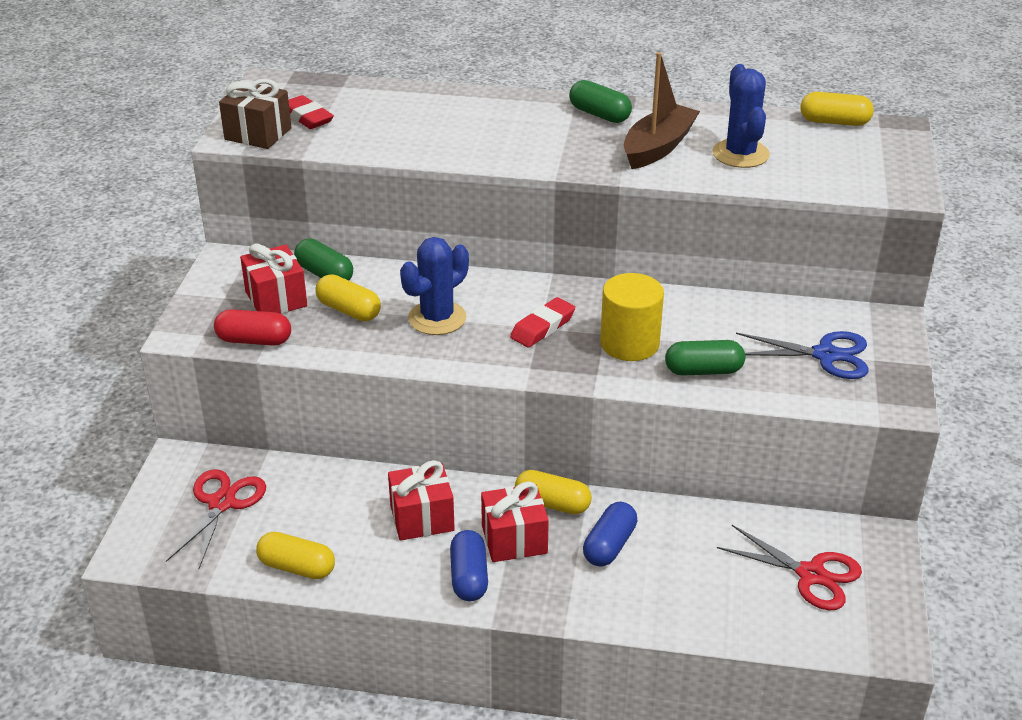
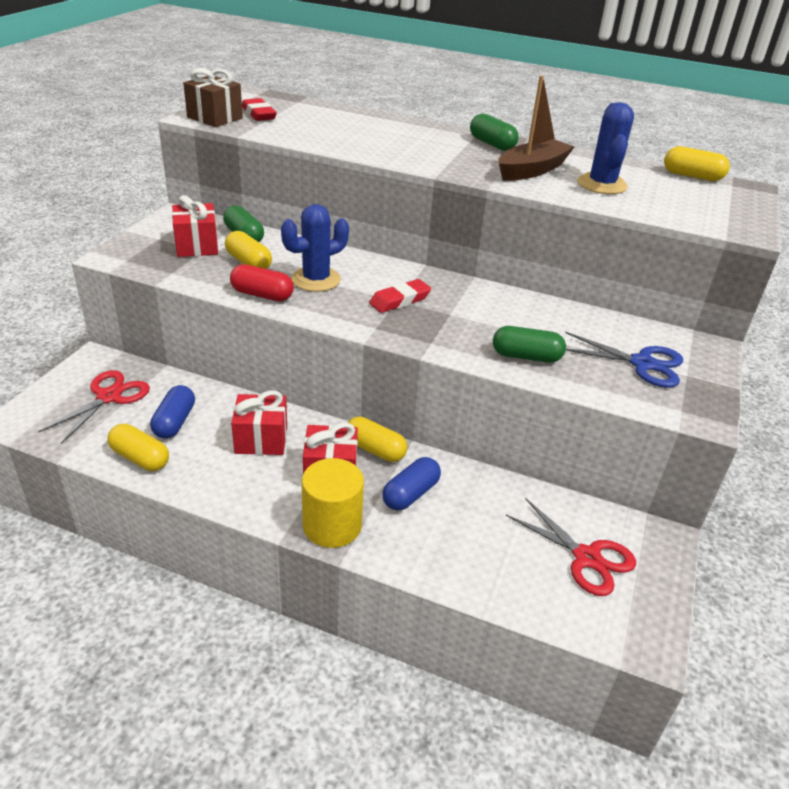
camera: 10 degrees right, 0 degrees up
(254, 340) = (162, 270): red capsule -> red capsule (262, 295)
(469, 577) = (278, 495): blue capsule -> blue capsule (175, 422)
(629, 343) = (469, 325): yellow cylinder -> yellow cylinder (332, 525)

